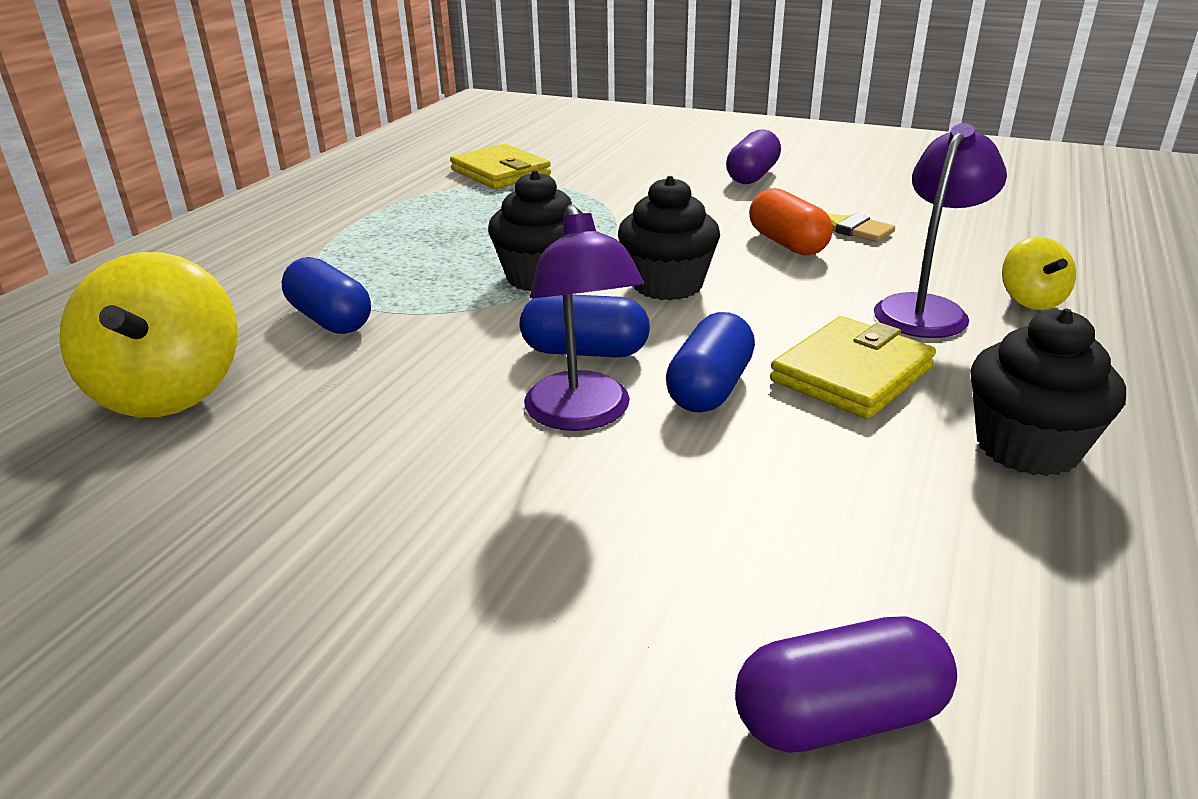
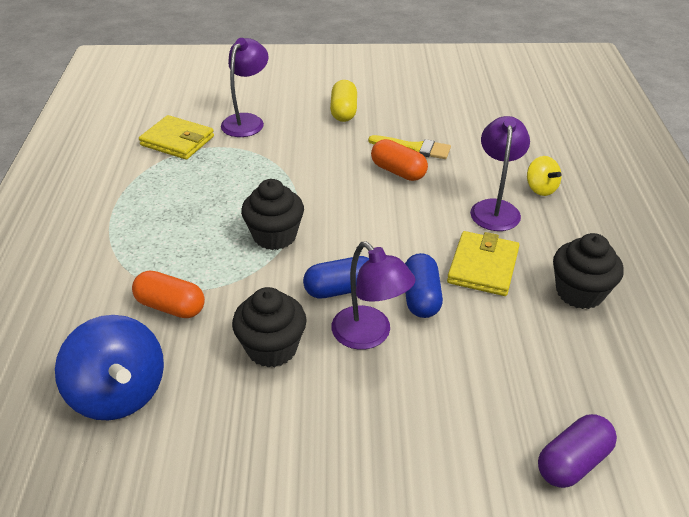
camera: 25 degrees left, 10 degrees up
(170, 392) = (119, 393): yellow spinning top -> blue spinning top
(330, 319) = (171, 306): blue capsule -> orange capsule
(607, 167) = (247, 121): none -> purple lamp
(667, 285) = (352, 224): black cupcake -> black cupcake (272, 348)
(752, 176) = (343, 111): purple capsule -> yellow capsule

